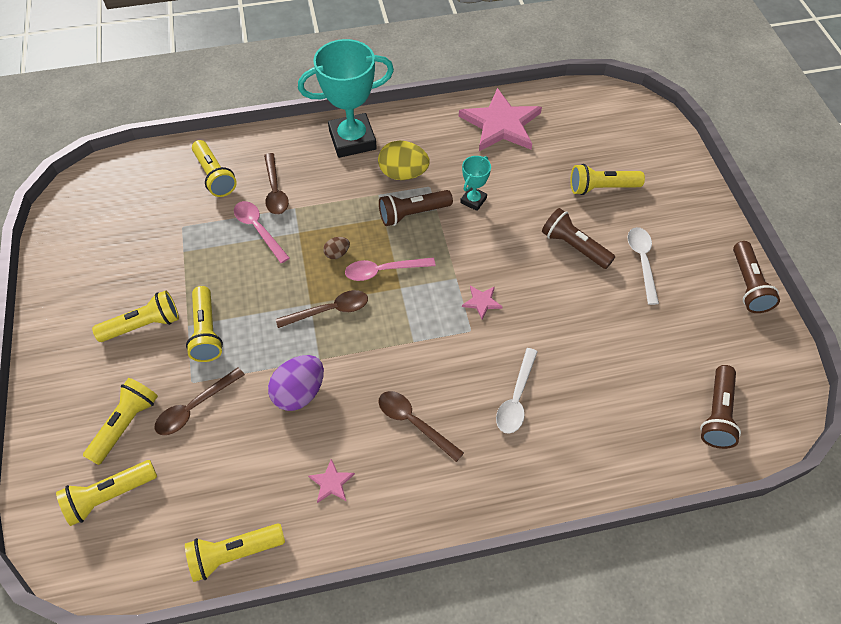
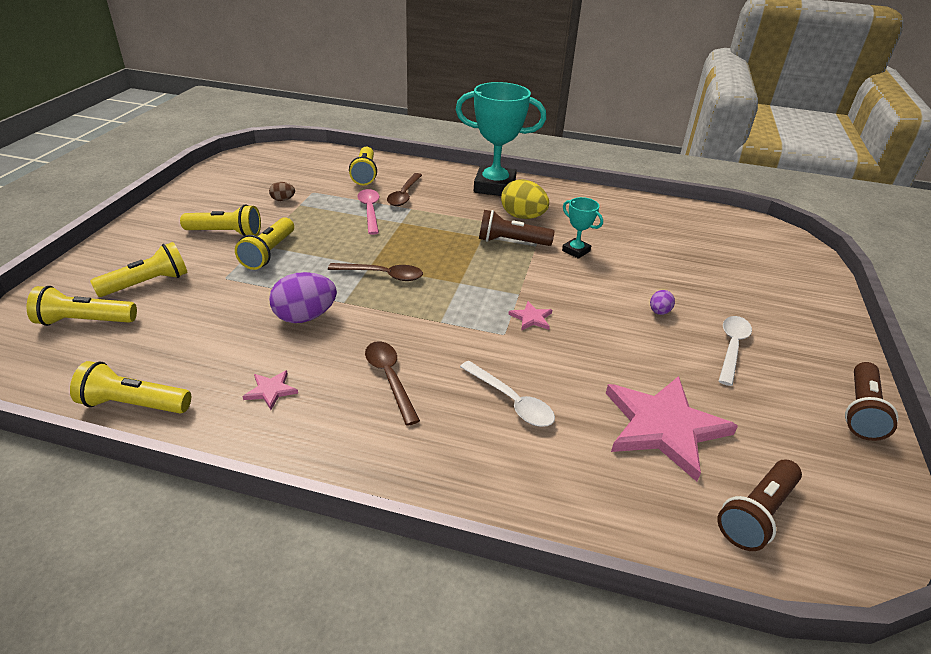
camera: 25 degrees right, 20 degrees down
(194, 407) = (210, 293): brown spoon -> none
(337, 253) = (422, 244): brown egg -> brown egg (283, 200)
(383, 271) = (453, 267): pink spoon -> none
(473, 200) = (576, 251): turquoise trophy -> turquoise trophy turned 75 degrees clockwise
(501, 124) = (639, 214): pink star -> pink star (663, 427)
(516, 398) = (511, 401): white spoon -> white spoon turned 90 degrees counterclockwise
(574, 246) = (659, 312): brown flashlight -> purple egg
(601, 188) = (717, 282): yellow flashlight -> none

